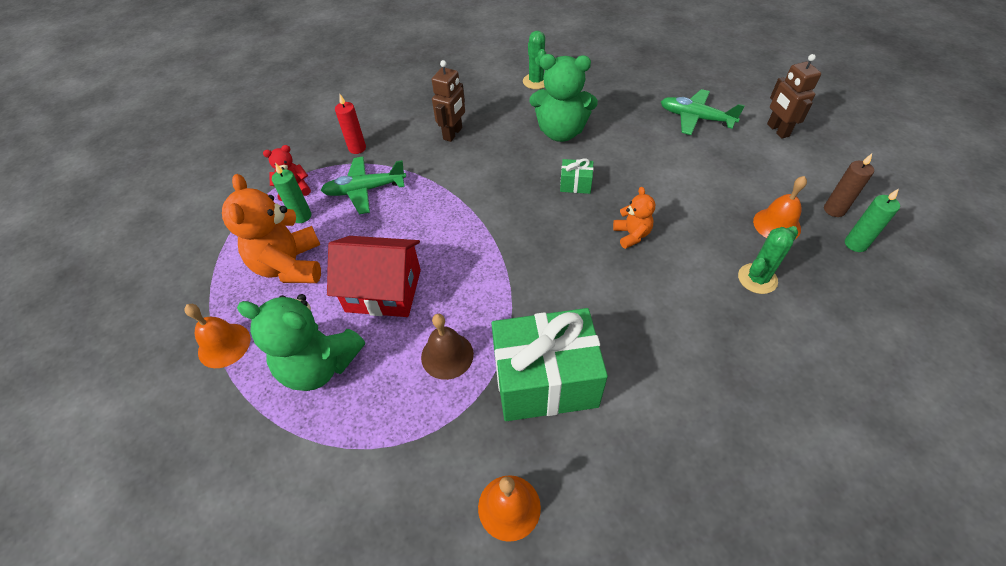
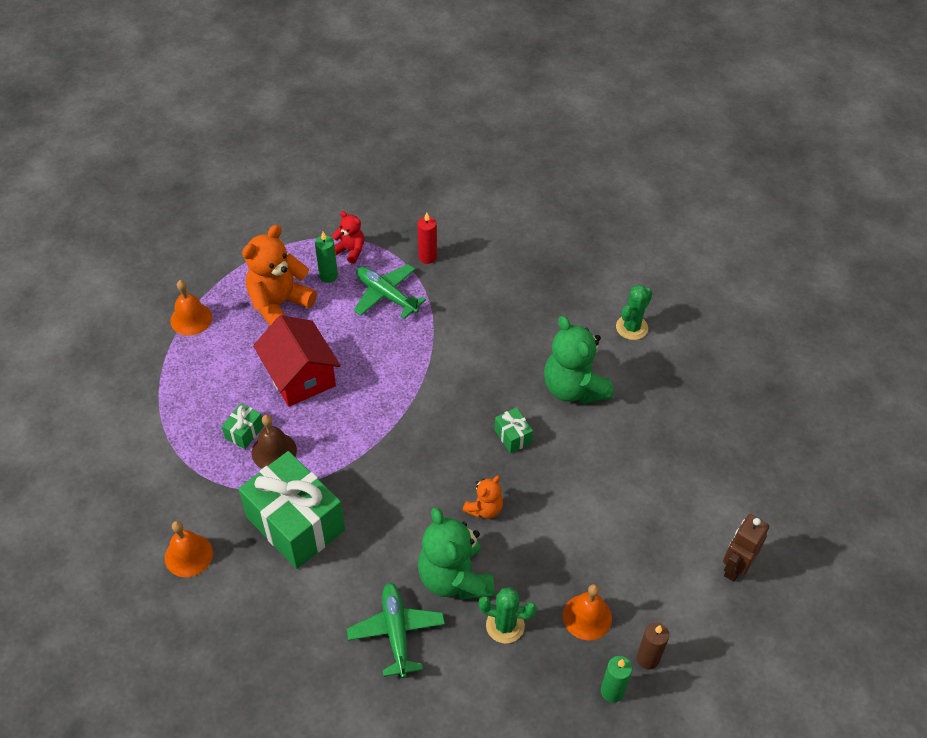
camera: 50 degrees right, 0 degrees up
(320, 365) = (214, 383): green teddy bear -> green teddy bear (454, 578)
(403, 369) = (244, 432): none -> green gift
(453, 133) = (502, 310): brown robot -> none
(695, 118) = (691, 487): green plane -> green plane (396, 632)

